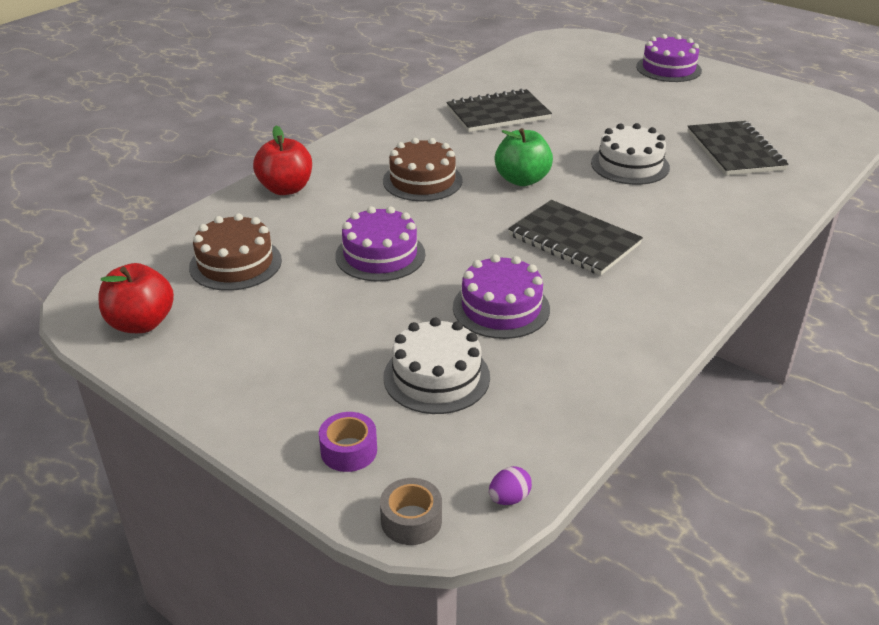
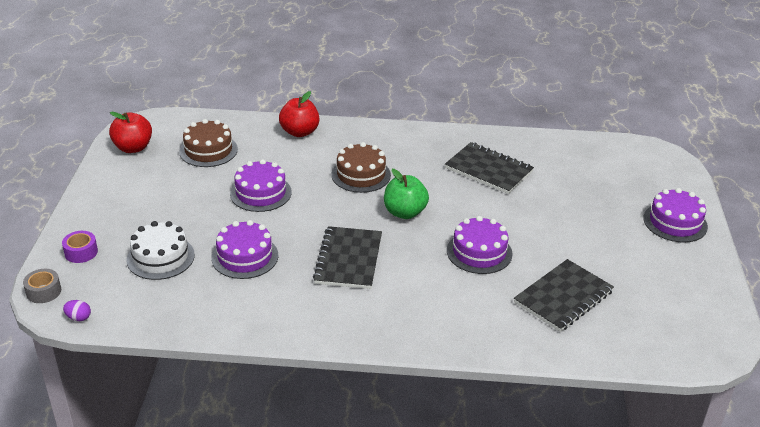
camera: 55 degrees right, 0 degrees up
(630, 165) = (479, 252): white cake -> purple cake

